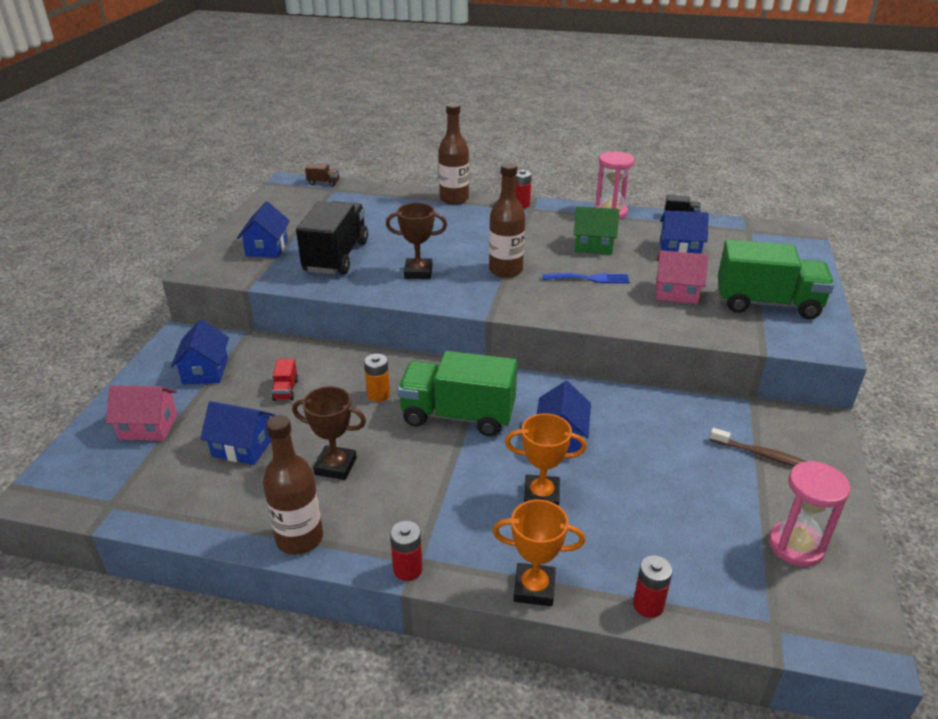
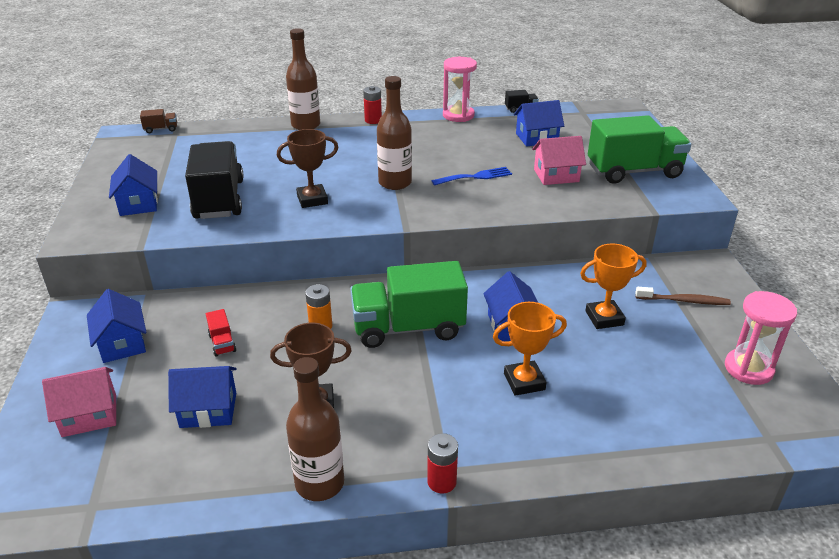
camera: 20 degrees left, 0 degrees up
(534, 588) = (564, 465): orange trophy -> orange trophy (604, 318)
(593, 245) = (461, 147): green house -> none
(648, 605) = (664, 451): red battery -> none

